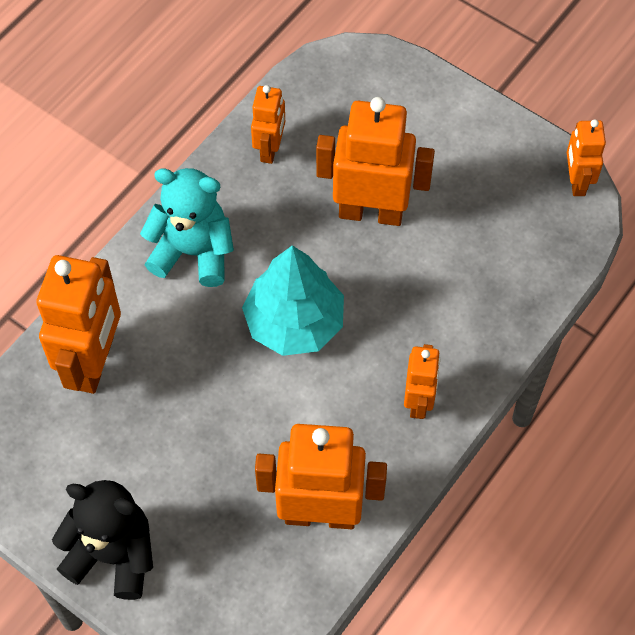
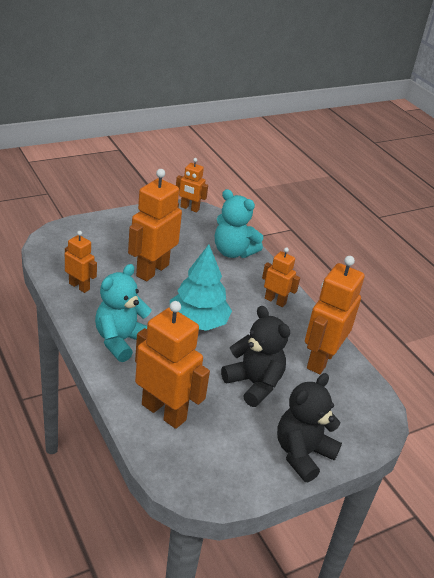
camera: 70 degrees left, 25 degrees down
(211, 445) = (254, 384): none -> black teddy bear
(503, 293) = (233, 252): none -> turquoise teddy bear

